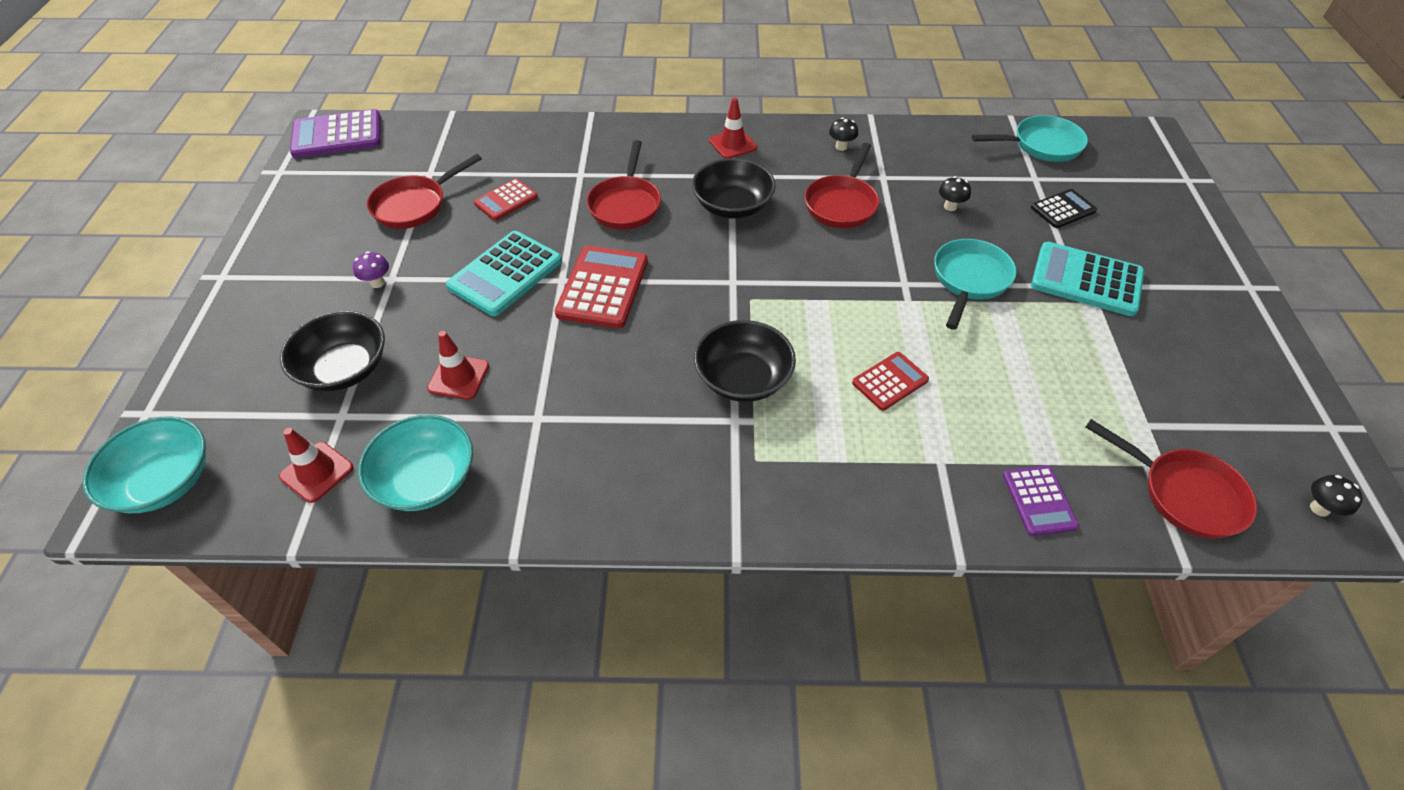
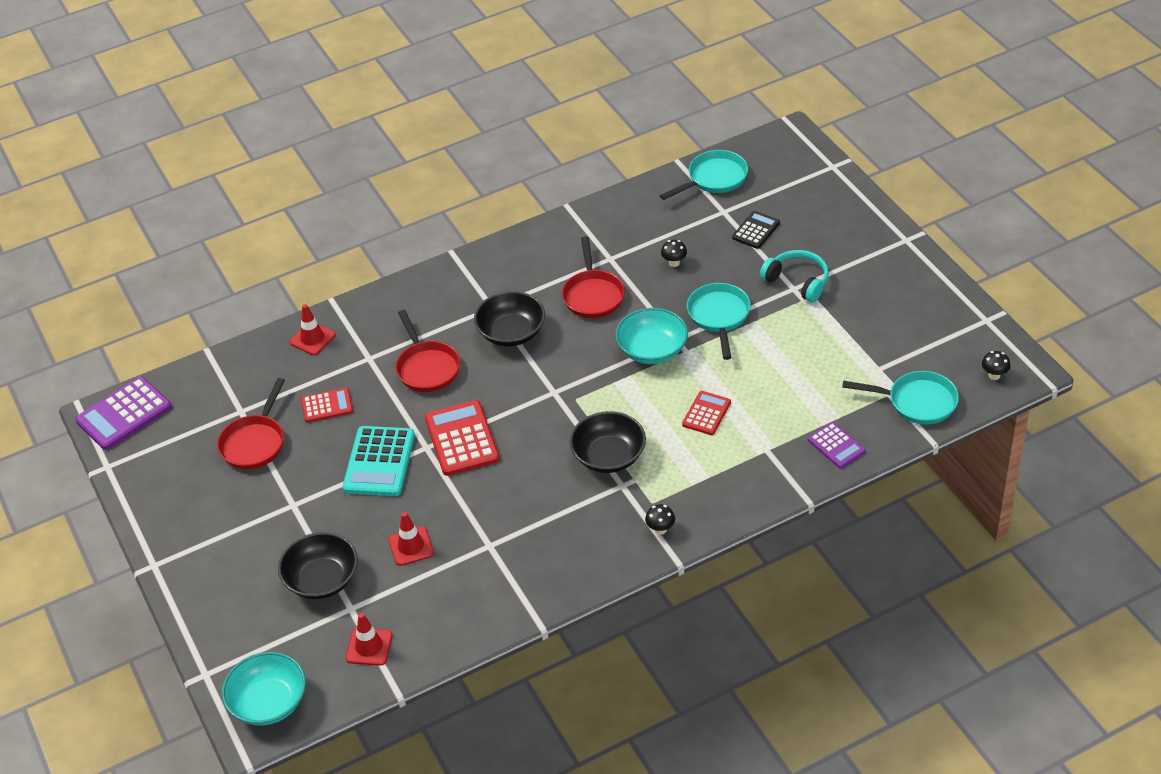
camera: 25 degrees left, 5 degrees down
(377, 283) = (285, 513): purple mushroom -> none
(426, 479) = (447, 615): turquoise bowl -> turquoise bowl (652, 350)
(506, 200) = (327, 406): red calculator -> red calculator turned 120 degrees counterclockwise
(733, 144) = (473, 279): red traffic cone -> red traffic cone (312, 339)
(841, 147) = (561, 245): black mushroom -> black mushroom (660, 529)
(1086, 280) = (797, 281): turquoise calculator -> turquoise headphones
(1184, 494) = (917, 402): red pan -> turquoise pan

